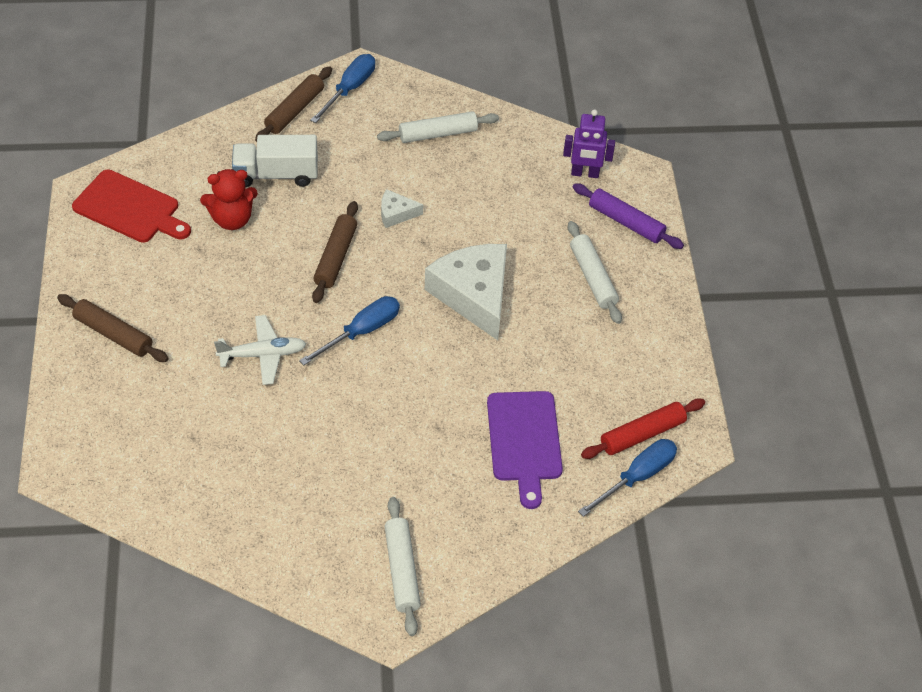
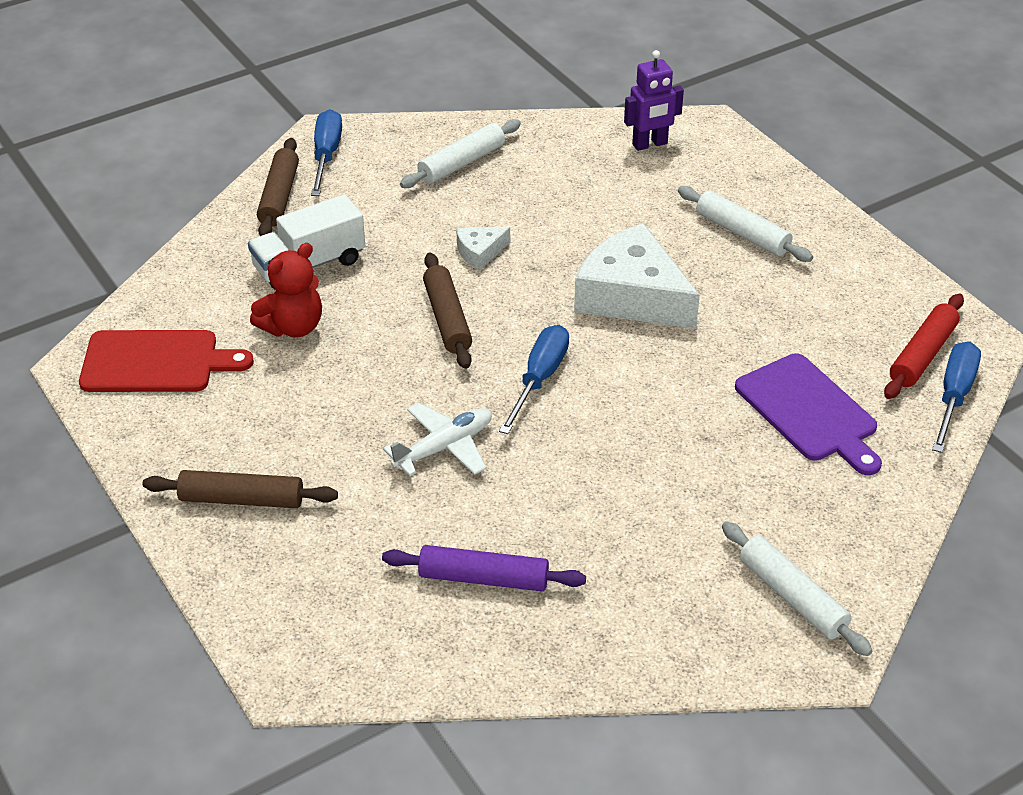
camera: 25 degrees left, 10 degrees down
(626, 222) = (731, 172): purple rolling pin -> purple rolling pin (483, 578)

